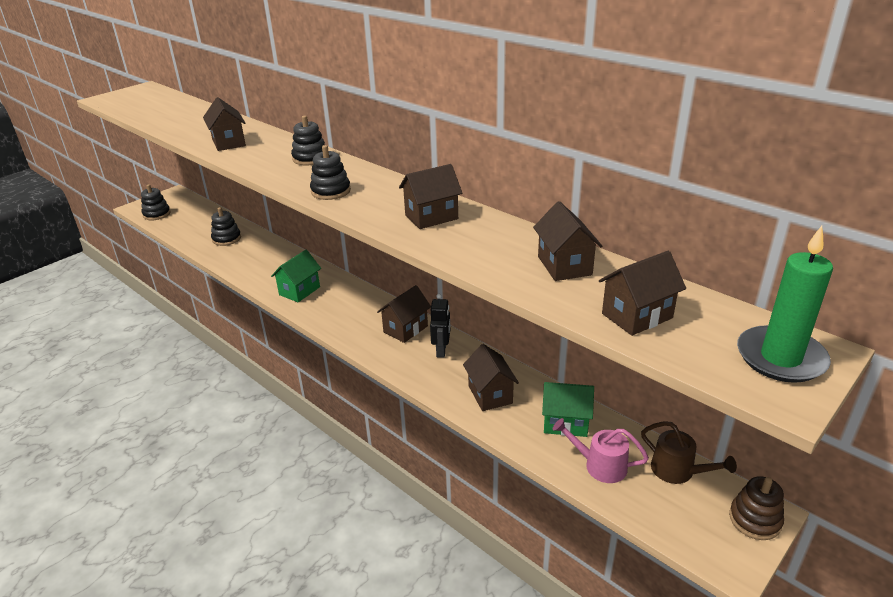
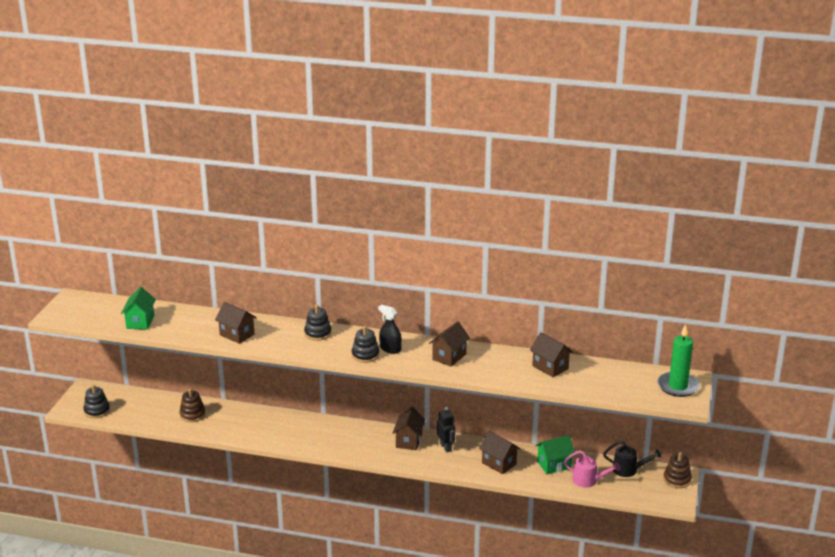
camera: 30 degrees left, 5 degrees down
(226, 239) = (192, 415): black stacking toy -> brown stacking toy
(299, 291) = (304, 438): green house -> green house (140, 322)
(369, 191) = (390, 349): none -> black spray bottle
(600, 465) = (588, 480): pink watering can -> pink watering can turned 150 degrees counterclockwise
(637, 316) = (605, 384): brown house -> none
(677, 471) = (628, 470): brown watering can -> black watering can

